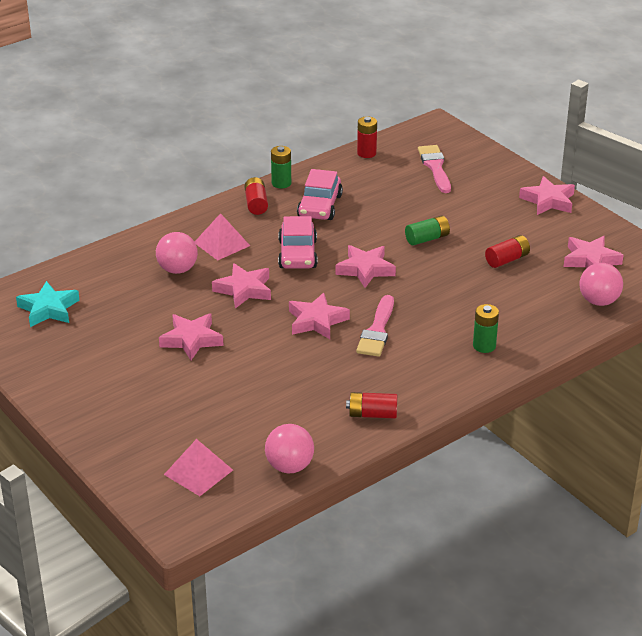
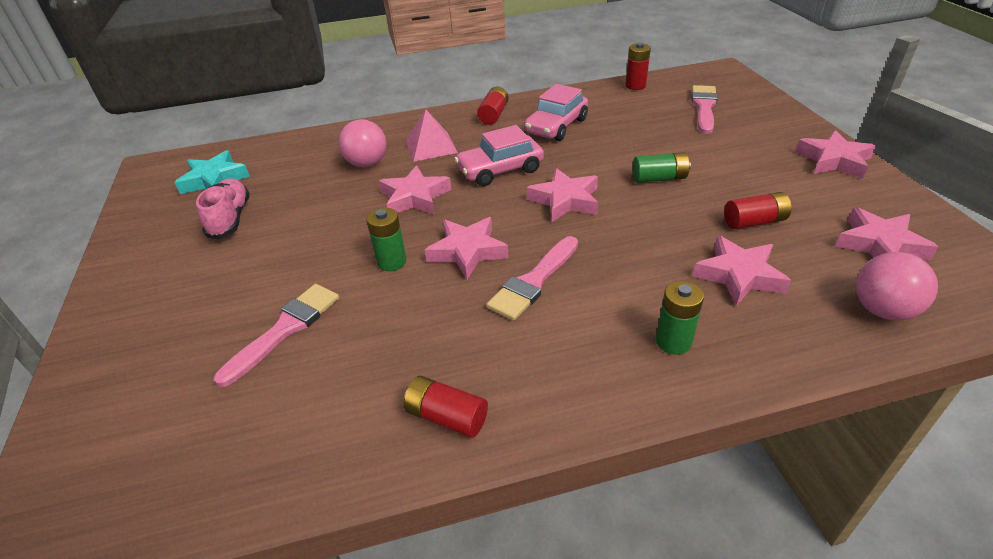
camera: 25 degrees right, 5 degrees up
(101, 337) = (230, 219): none -> pink shoe
(191, 340) = (313, 243): pink star -> pink star (739, 275)
(198, 472) = (146, 445): pink pyramid -> none
(226, 396) = (285, 329): none -> pink brush
(281, 183) = (531, 100): green battery -> green battery (392, 262)
(289, 466) = (265, 480): pink ball -> none
(298, 254) = (500, 170): pink car -> pink car turned 45 degrees clockwise

